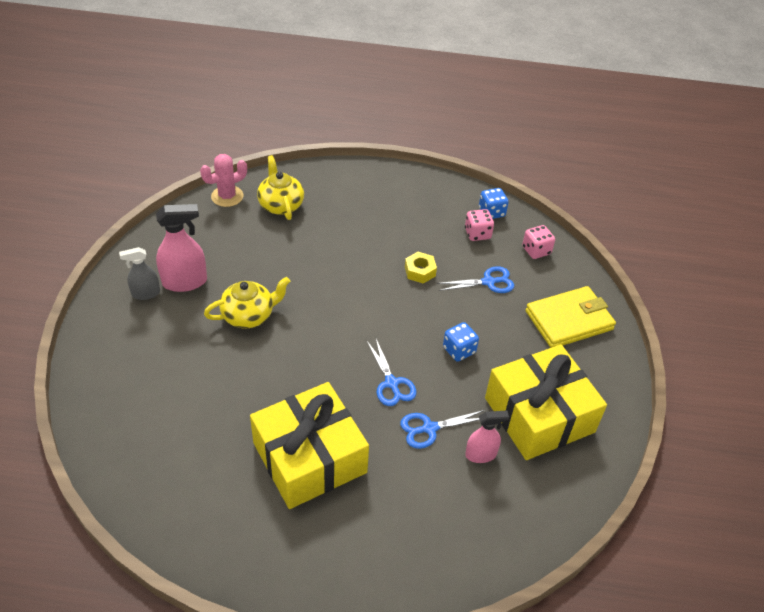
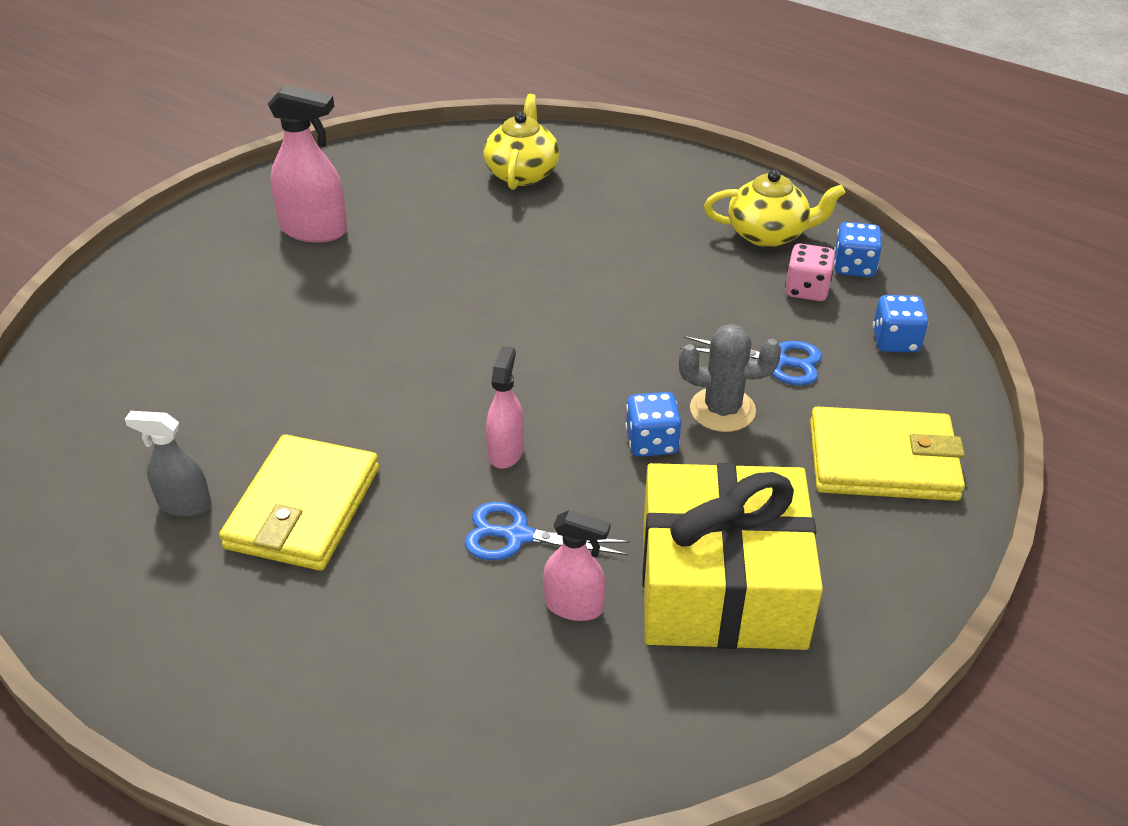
camera: 30 degrees right, 5 degrees down
(145, 293) = (252, 229): grey spray bottle -> grey spray bottle (184, 504)
(227, 196) = (454, 144): pink cactus -> none
(249, 315) = (367, 296): yellow teapot -> yellow teapot (768, 234)
(309, 457) = (303, 508): yellow gift -> yellow wallet
(391, 383) = (506, 451): blue scissors -> pink spray bottle
(420, 271) = (670, 314): yellow nut -> none
(480, 319) = (722, 410): none -> grey cactus
(536, 250) = (895, 341): pink dice -> blue dice

